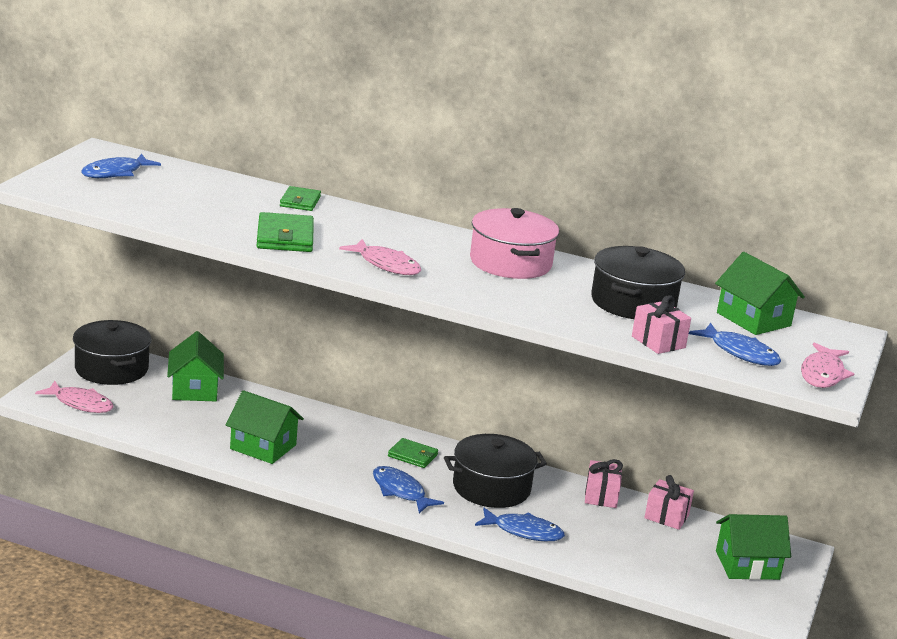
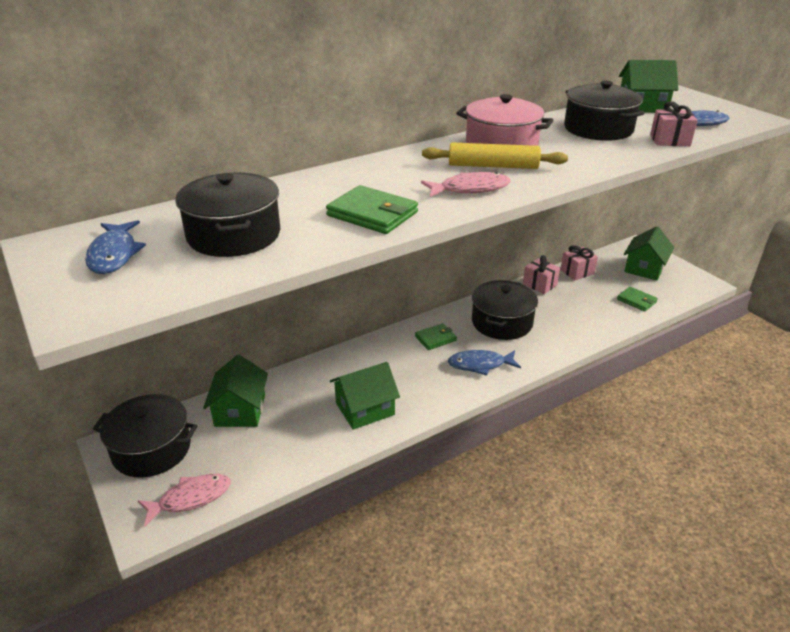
camera: 50 degrees left, 10 degrees up
(188, 200) = (234, 235): none -> black pot
(194, 389) = (240, 410): green house -> green house turned 60 degrees clockwise
(300, 201) = (301, 185): green wallet -> green wallet (636, 301)
(452, 266) = (493, 166): none -> yellow rolling pin
(524, 531) = (565, 332): blue fish -> none
(822, 374) = (734, 113): pink fish -> none

